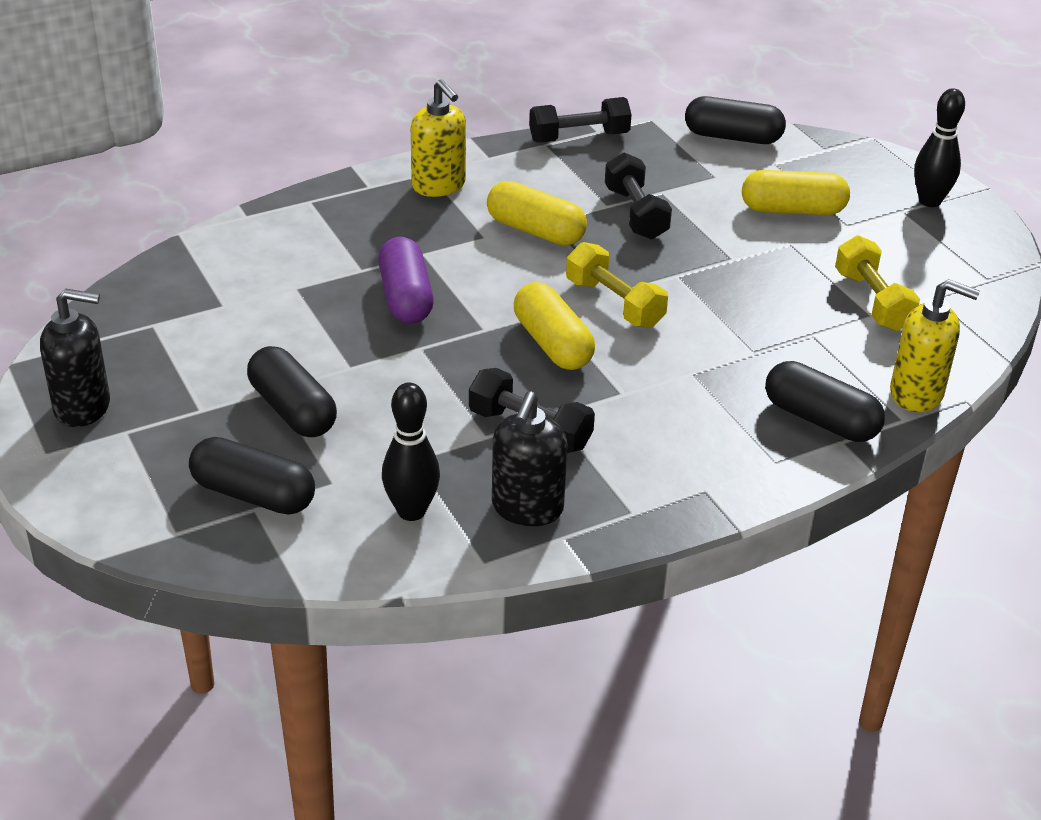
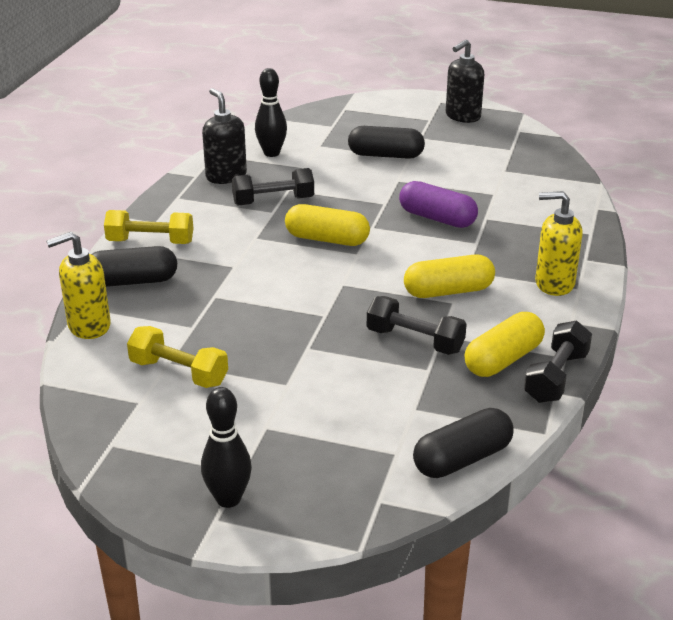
camera: 135 degrees right, 5 degrees down
(253, 495) = (341, 128): black capsule -> none
(614, 303) = (331, 277): yellow dumbbell -> yellow dumbbell (150, 242)
(792, 210) = (321, 414): yellow capsule -> yellow capsule (503, 359)

